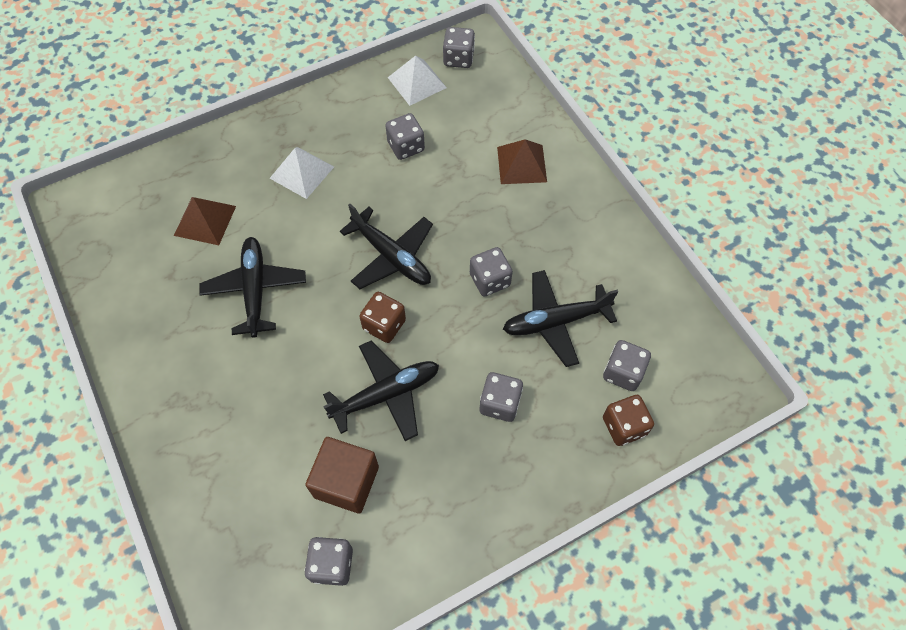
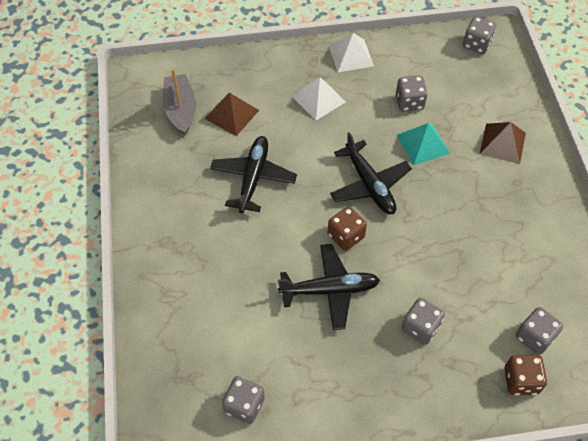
camera: 20 degrees right, 5 degrees down
(141, 233) = (181, 110): none -> grey boat
(346, 482) = (276, 346): brown cube -> none
(417, 82) = (435, 54): white pyramid -> white pyramid (351, 55)
(436, 191) = (423, 144): none -> turquoise pyramid
(490, 280) = (444, 228): grey dice -> none
(555, 321) = (489, 277): black plane -> none

